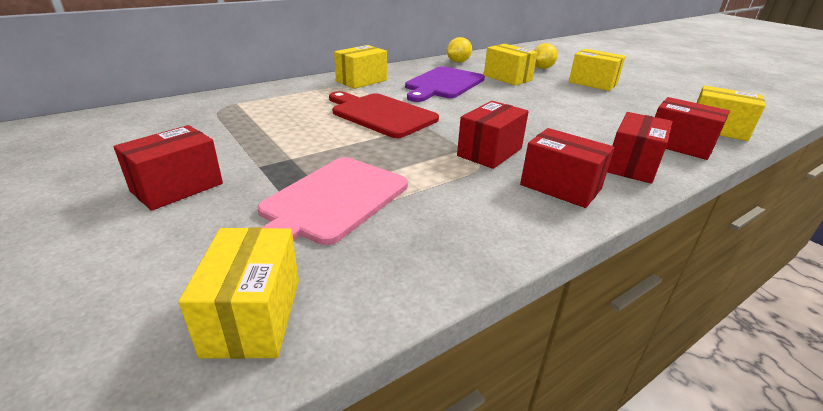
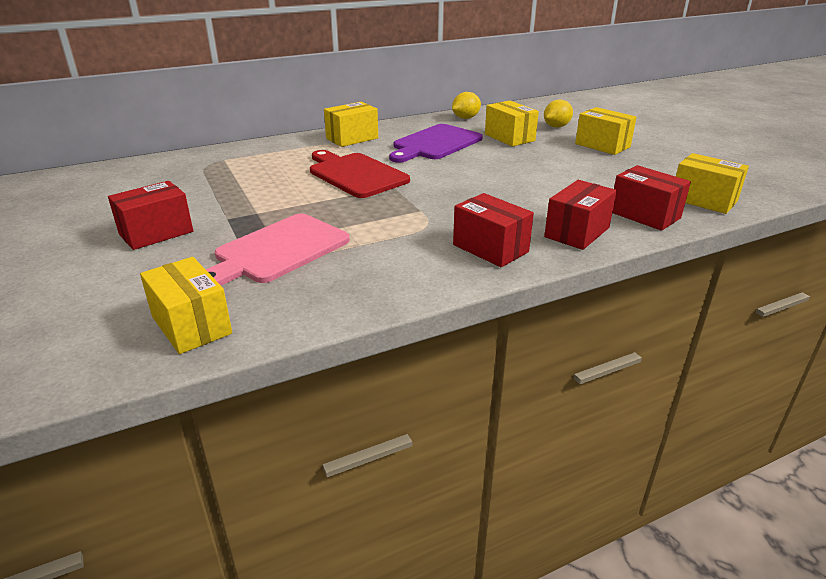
camera: 10 degrees right, 0 degrees up
(253, 316) = (191, 325): yellow box -> yellow box turned 45 degrees counterclockwise
(489, 152) = (442, 214): red box -> none

